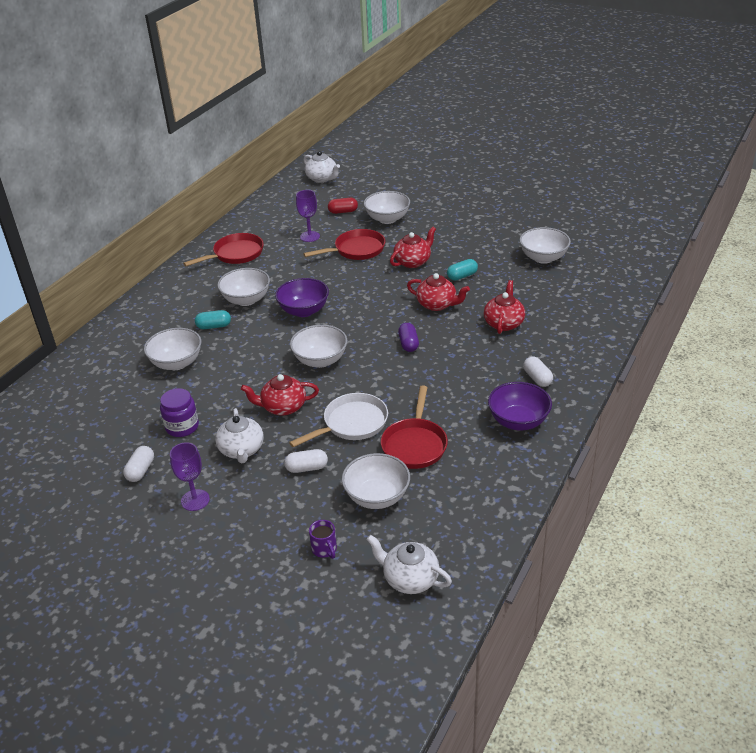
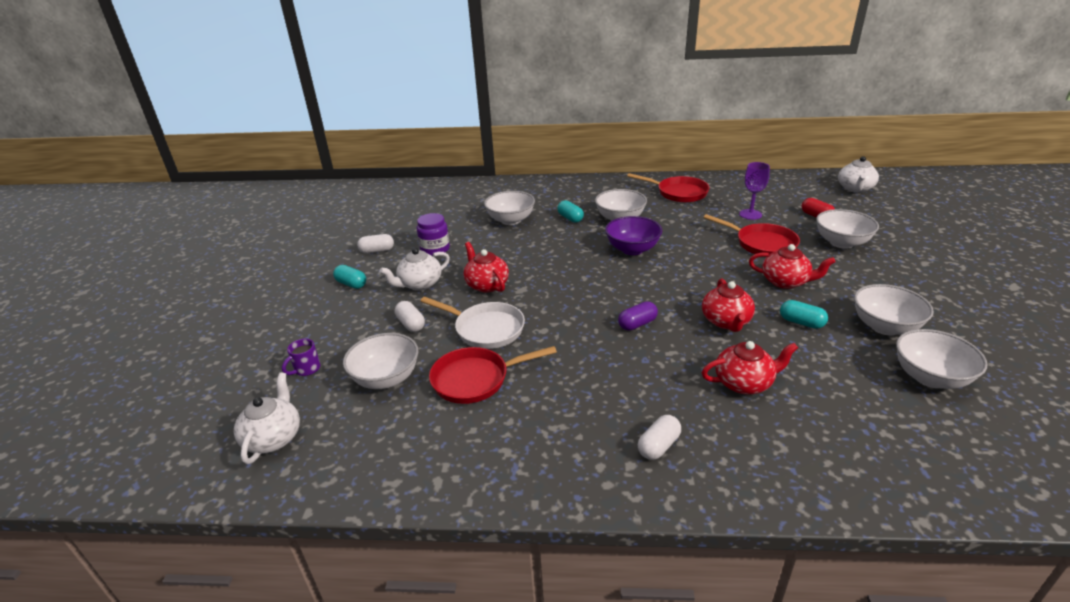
camera: 65 degrees right, 5 degrees down
(195, 500) = (351, 284): purple goblet -> turquoise capsule
(320, 360) = (567, 281): white bowl -> white bowl (885, 327)
(518, 421) = (561, 451): purple bowl -> none

